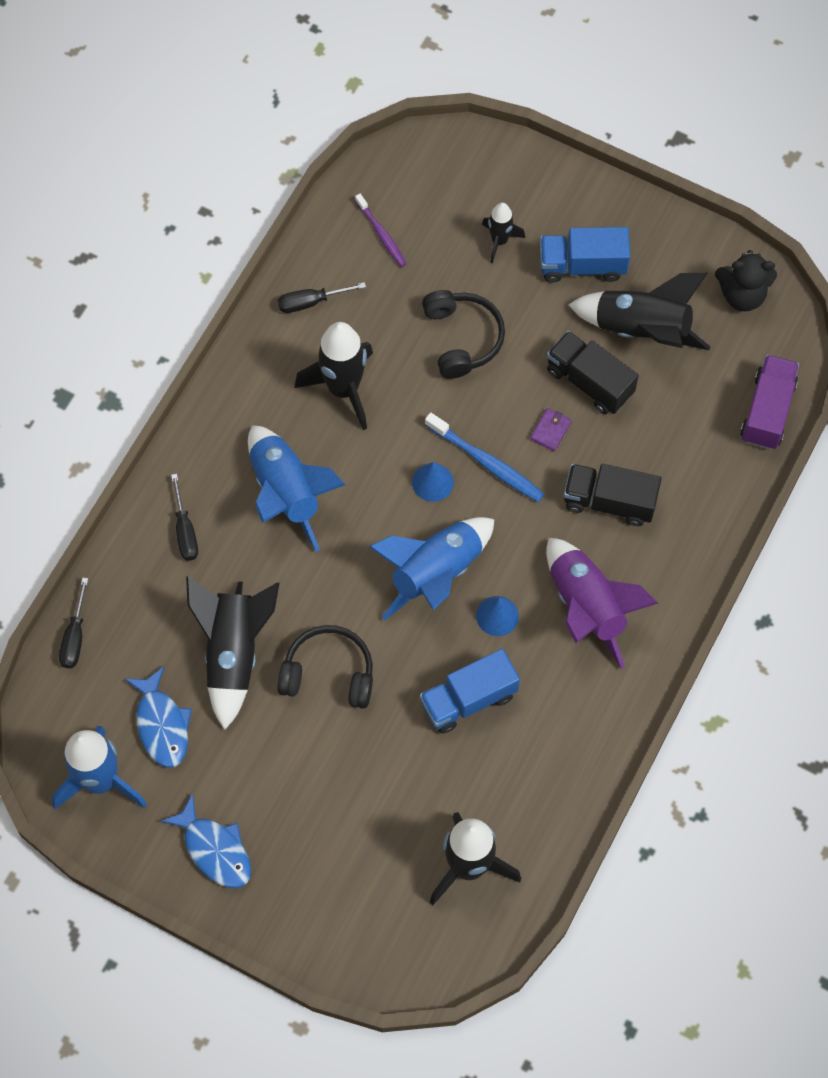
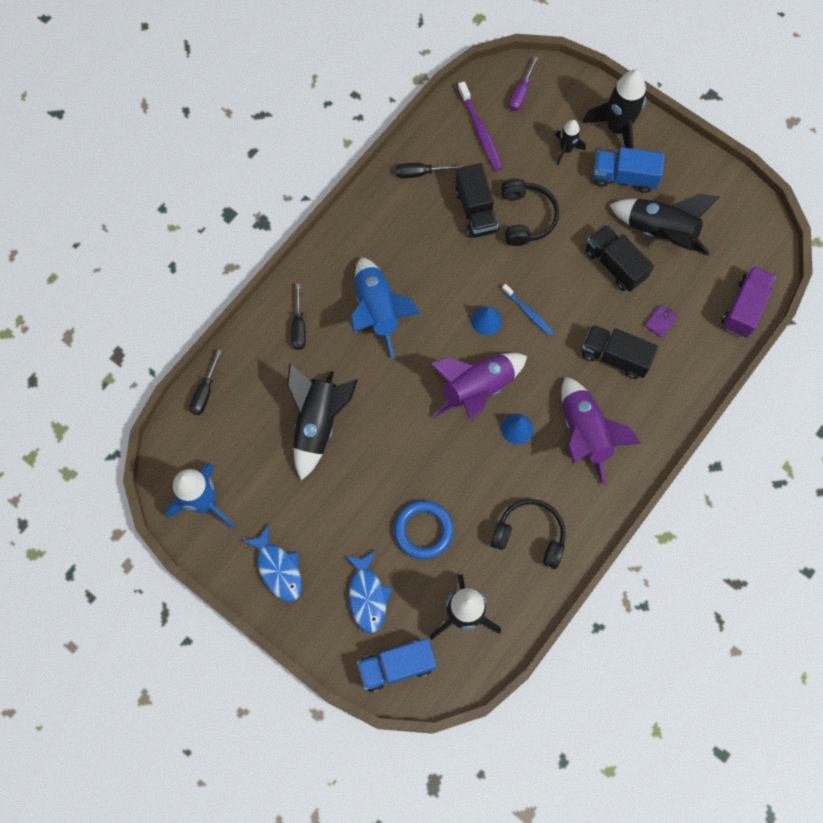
camera: 10 degrees right, 5 degrees up
(162, 725) = (256, 468): blue fish -> blue fish (367, 596)
(329, 673) = (385, 451): black headphones -> black headphones (530, 535)
(343, 389) = (432, 240): black rocket -> black rocket (617, 128)
(381, 234) = (480, 131): purple toothbrush -> purple toothbrush, size x1.52
(394, 340) = (476, 210): none -> black truck
(397, 767) = (423, 530): none -> blue ring
(427, 176) = (521, 93): none -> purple screwdriver
(436, 573) = (477, 389): blue rocket -> purple rocket
(468, 699) = (485, 488): blue truck -> blue truck (397, 666)
(486, 462) = (528, 312): blue toothbrush -> blue toothbrush, size x0.66
(550, 430) = (580, 296): purple wallet -> purple wallet (660, 322)
(742, 295) = (739, 218): black teddy bear -> none

